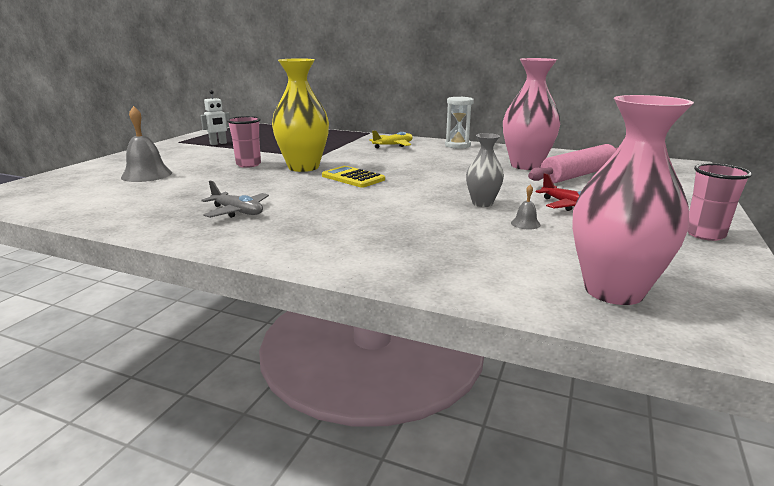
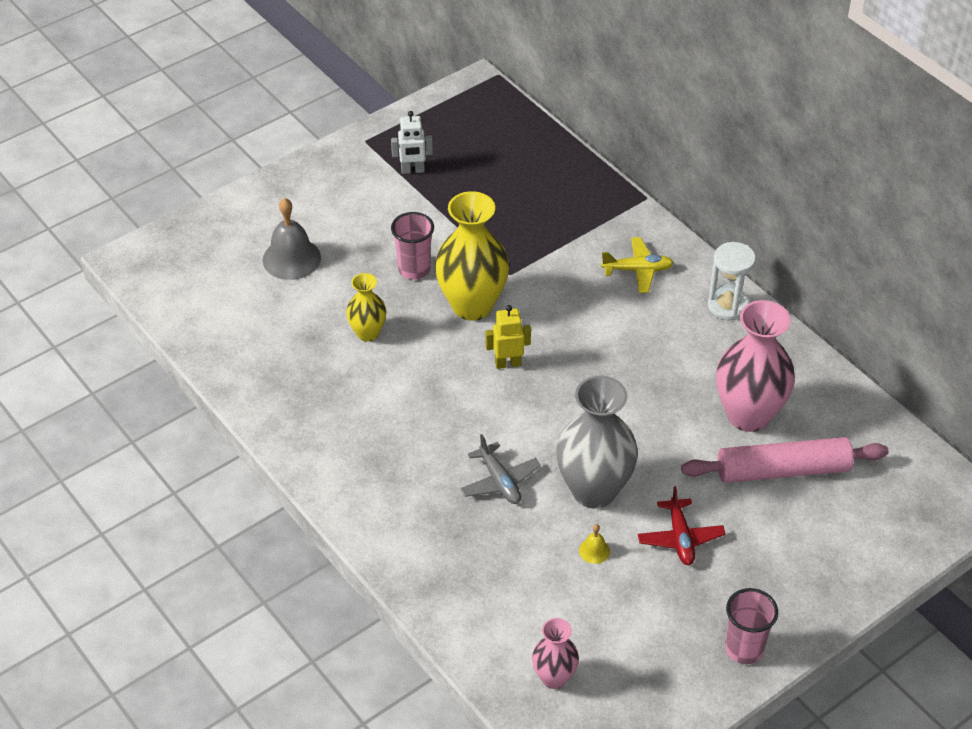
camera: 30 degrees right, 25 degrees up
(233, 186) = (367, 333): none -> yellow vase
(237, 212) = (343, 402): grey plane -> grey plane (499, 481)
(353, 178) = (508, 363): yellow calculator -> yellow robot
(482, 203) = (594, 491): grey vase -> grey vase, size x1.86
(525, 224) = (594, 551): grey bell -> yellow bell
(613, 291) = (554, 677): pink vase -> pink vase, size x0.54

